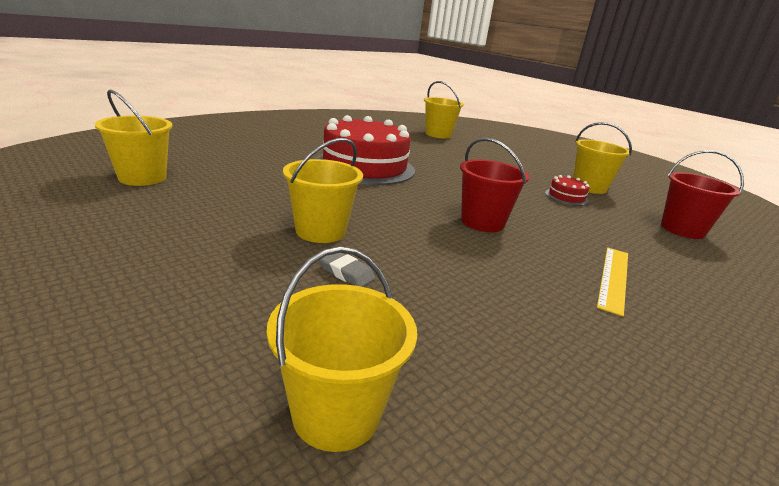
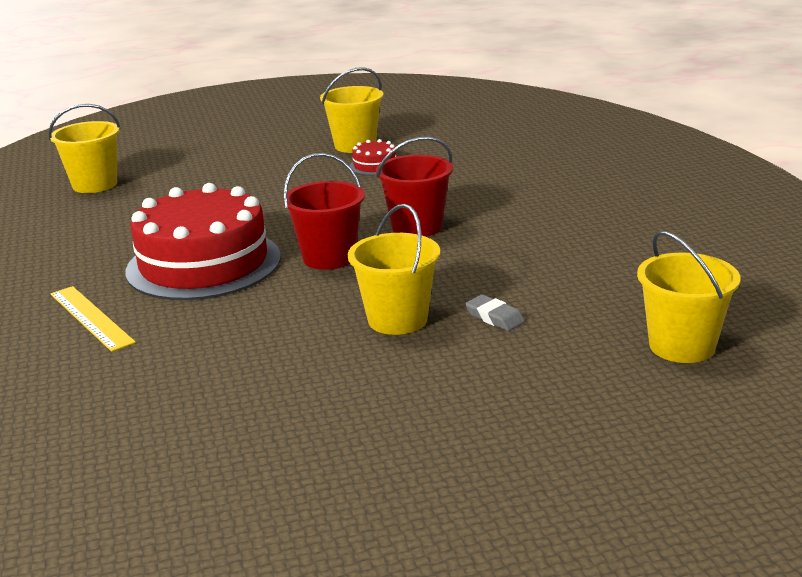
camera: 60 degrees left, 0 degrees up
(142, 178) = (146, 440): yellow bucket -> none
(346, 272) = (494, 317): grey eraser -> grey eraser turned 75 degrees clockwise
(614, 278) = (549, 199): yellow ruler -> yellow ruler (91, 317)
(682, 229) = (476, 138): red bucket -> red bucket (329, 257)

